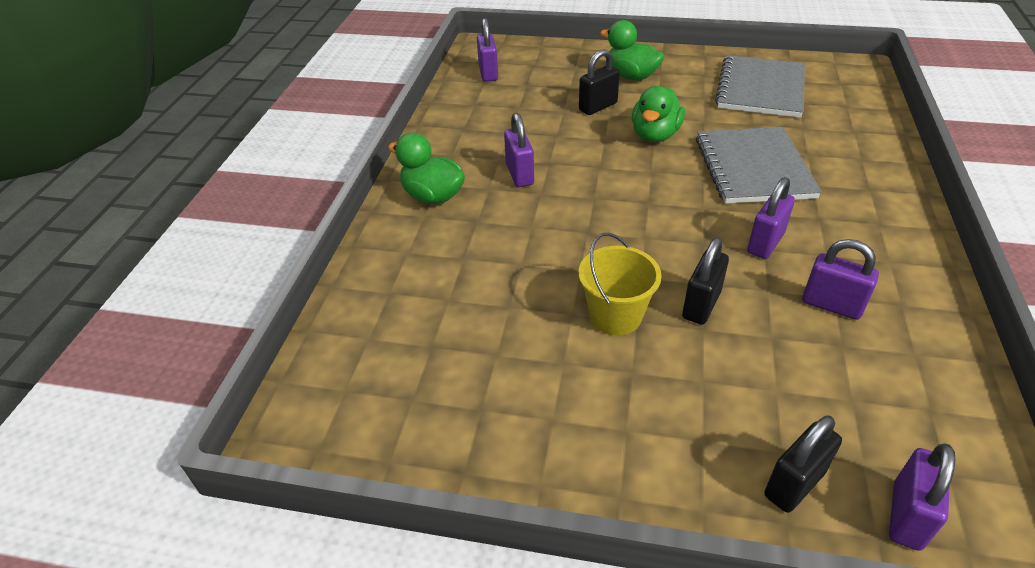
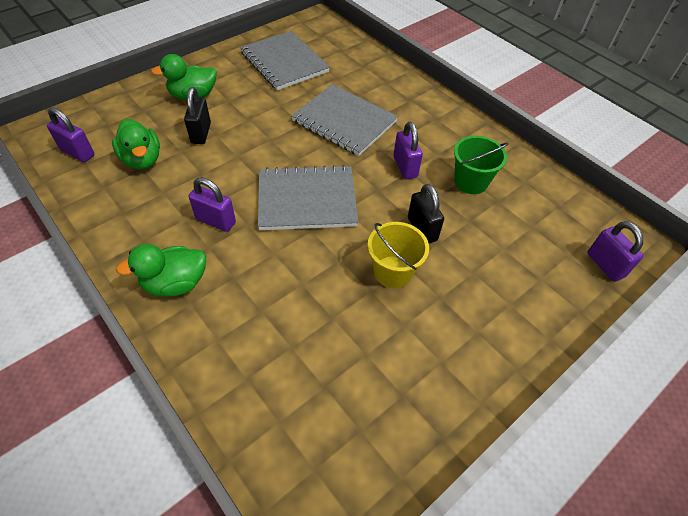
camera: 55 degrees left, 10 degrees up
(618, 207) = (307, 200): none -> grey notebook
(655, 135) = (264, 133): green duck -> green duck (142, 159)
(794, 484) = (562, 290): black padlock -> none
(831, 305) = (470, 182): purple padlock -> green bucket

